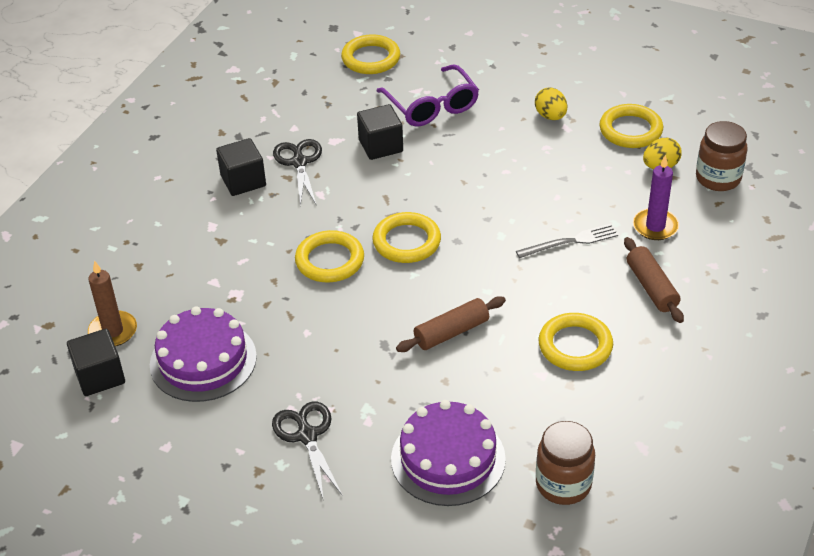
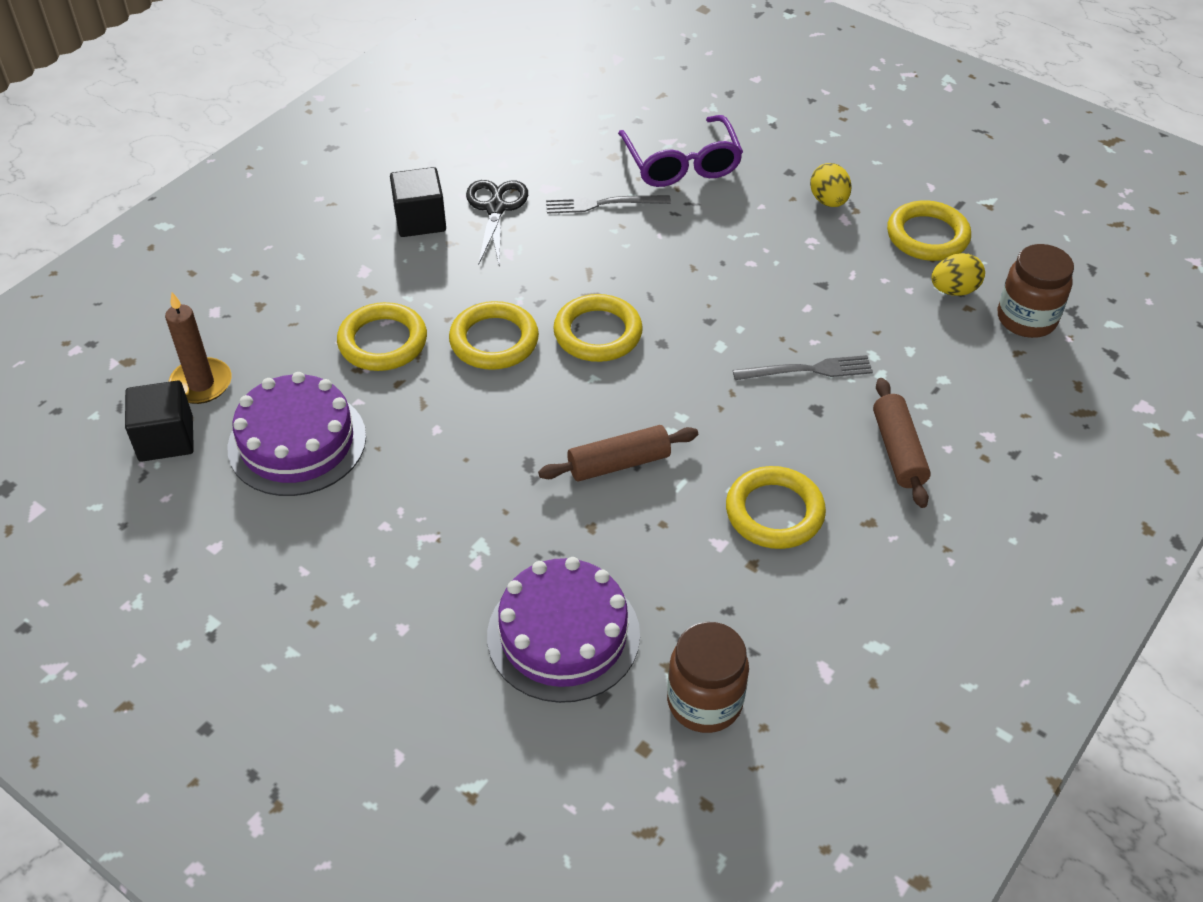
camera: 10 degrees right, 5 degrees up
(307, 436) = (393, 567): black scissors -> none
(371, 58) = (624, 92): yellow ring -> yellow ring (383, 342)
(380, 146) = (602, 204): black cube -> grey fork
(655, 226) = (925, 369): purple candle -> none

